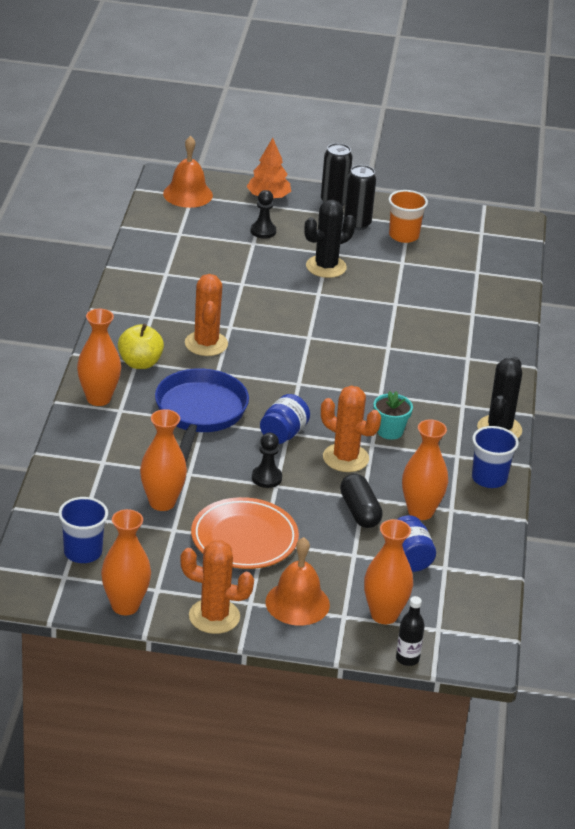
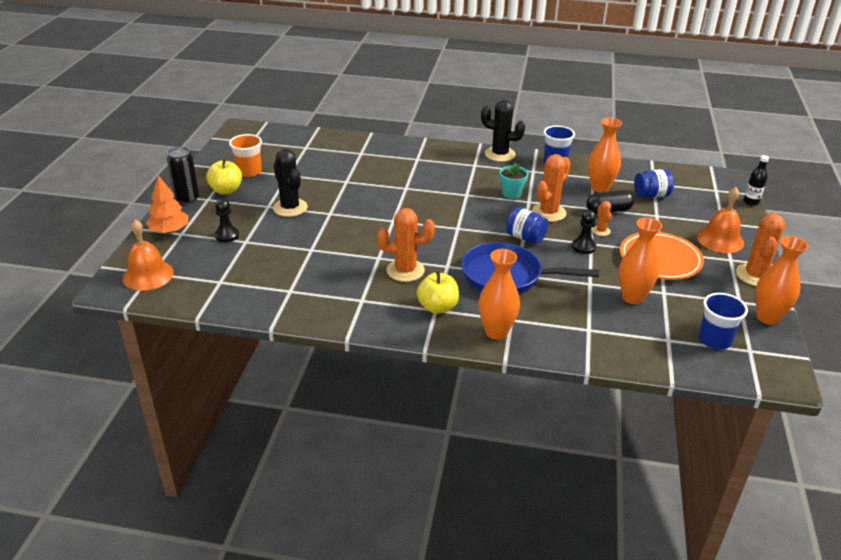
camera: 85 degrees left, 0 degrees up
(306, 497) = (601, 231): none -> orange cactus
(357, 224) = (226, 190): black can -> yellow apple
(384, 615) = (713, 208): orange vase -> none

